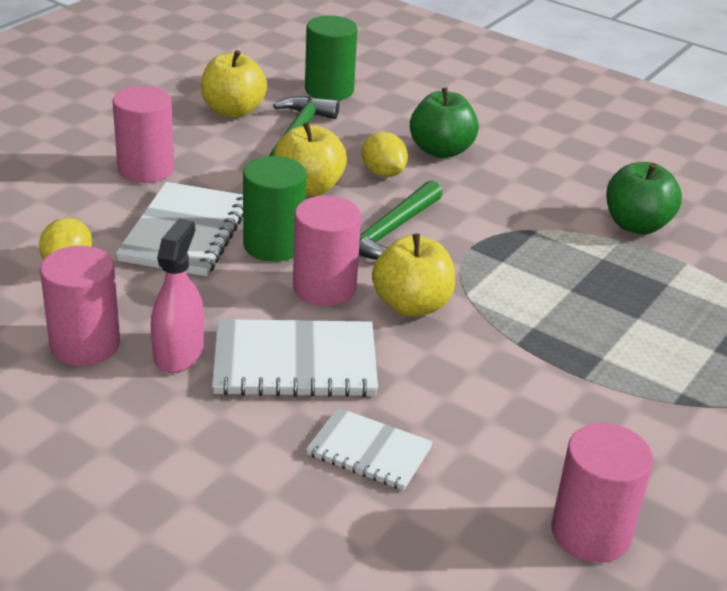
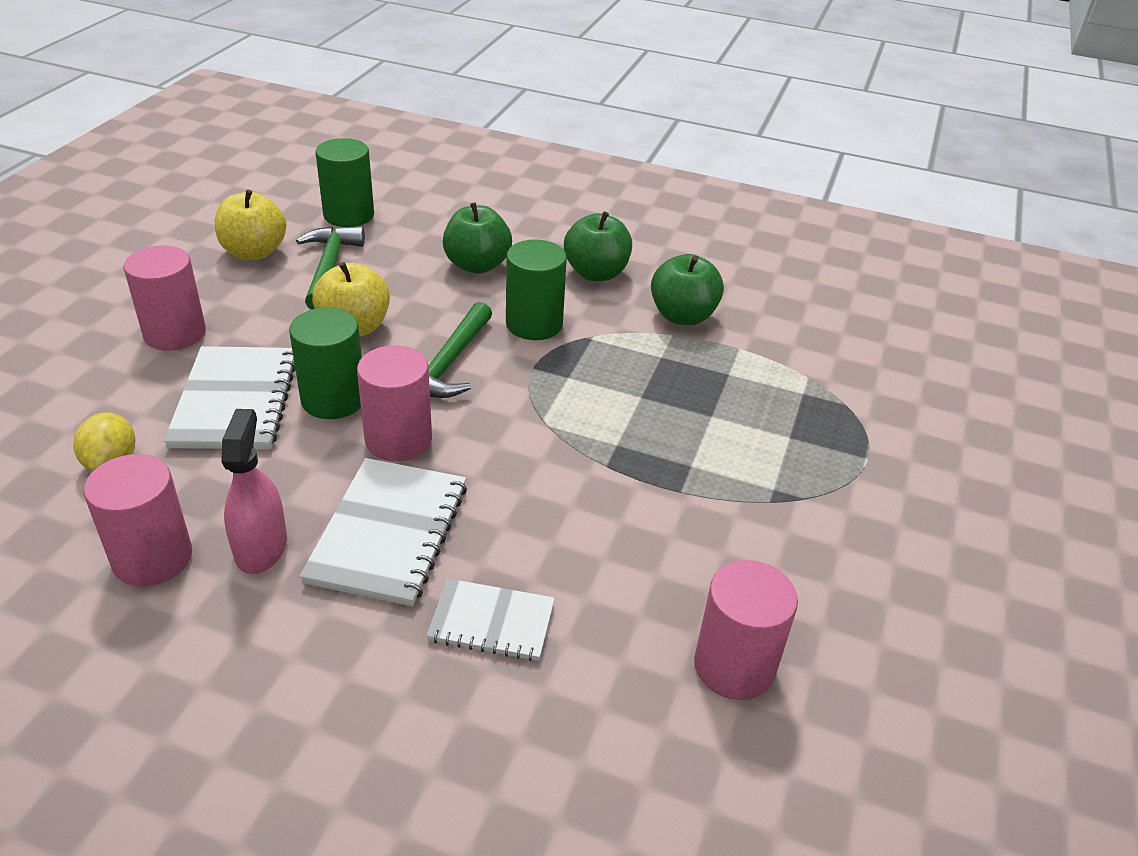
camera: 15 degrees left, 5 degrees up
(295, 363) = (389, 533): white notebook -> white notebook turned 60 degrees counterclockwise
(383, 173) = (426, 299): yellow lemon -> none
(411, 305) = (492, 443): yellow apple -> none
(482, 210) = (534, 324): none -> green cylinder
(558, 174) = (596, 273): none -> green apple

